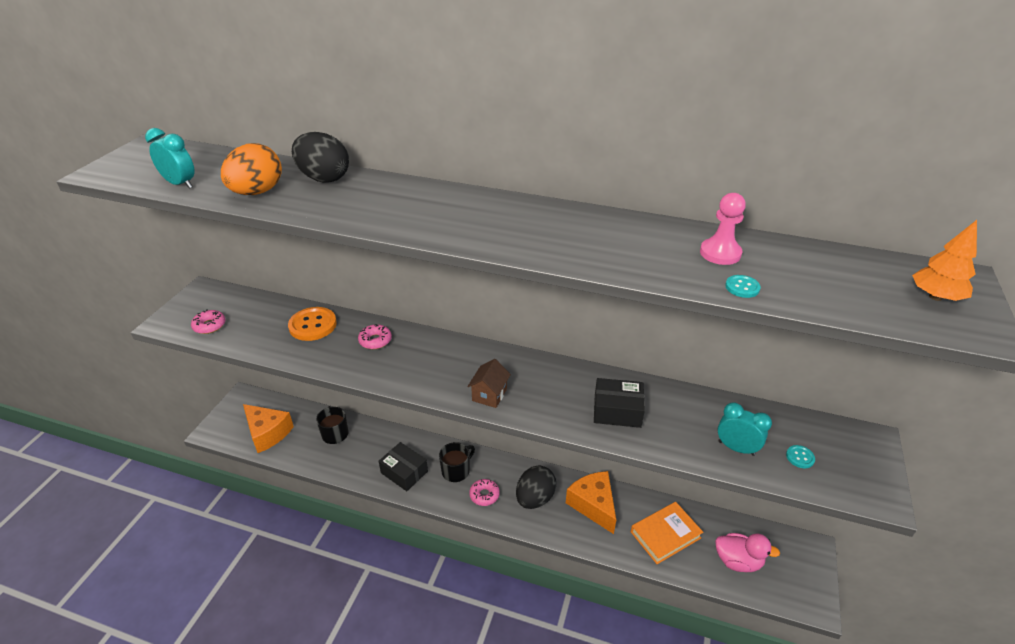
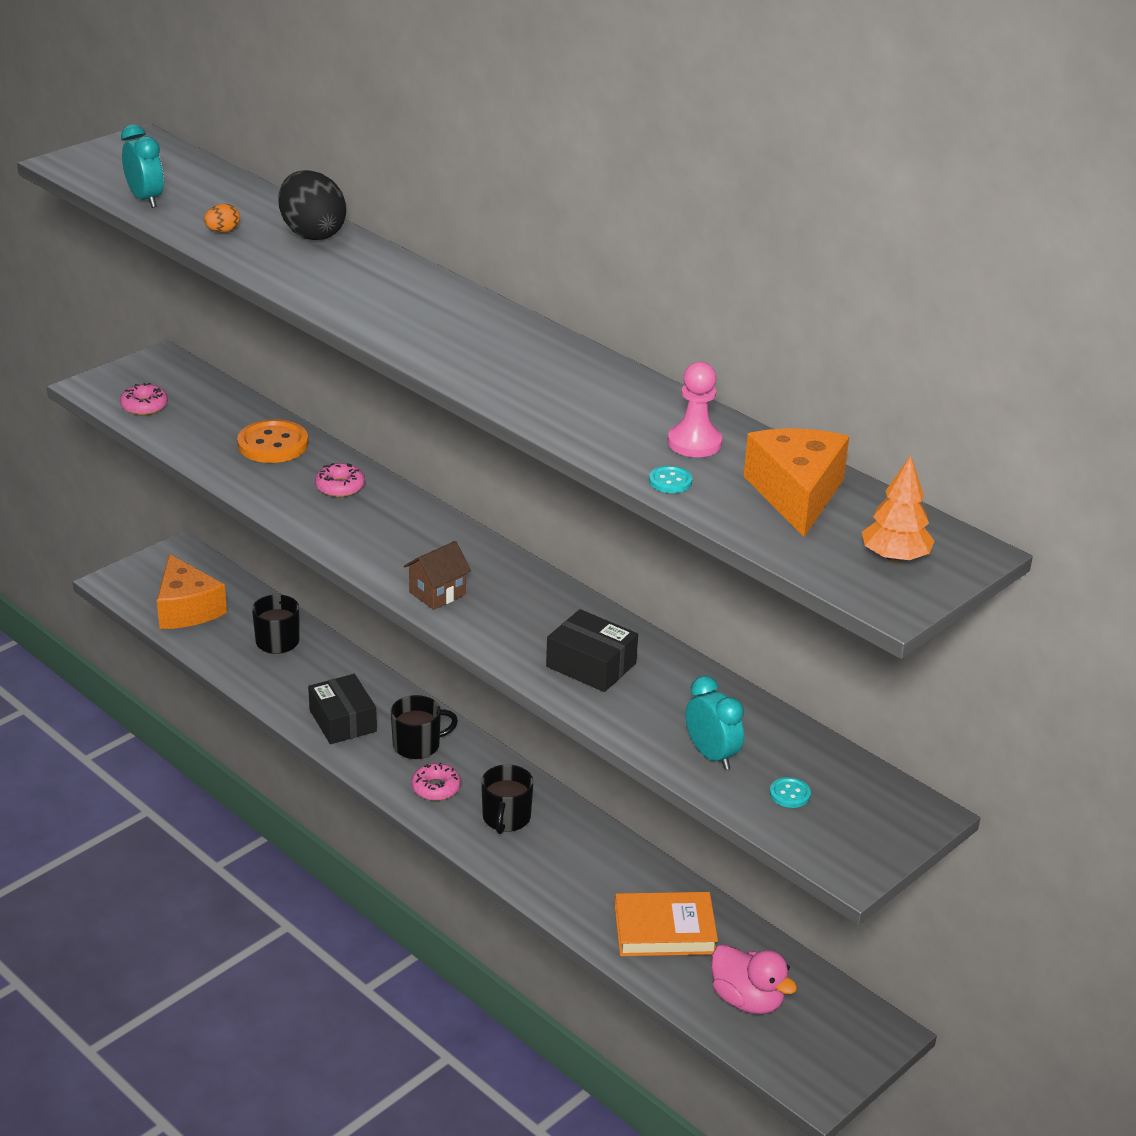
camera: 25 degrees right, 5 degrees down
(257, 192) = (223, 231): orange egg -> orange egg, size x0.44
(535, 498) = (506, 818): black egg -> black mug
(593, 505) = (586, 857): orange cheese -> orange cheese (796, 494)

